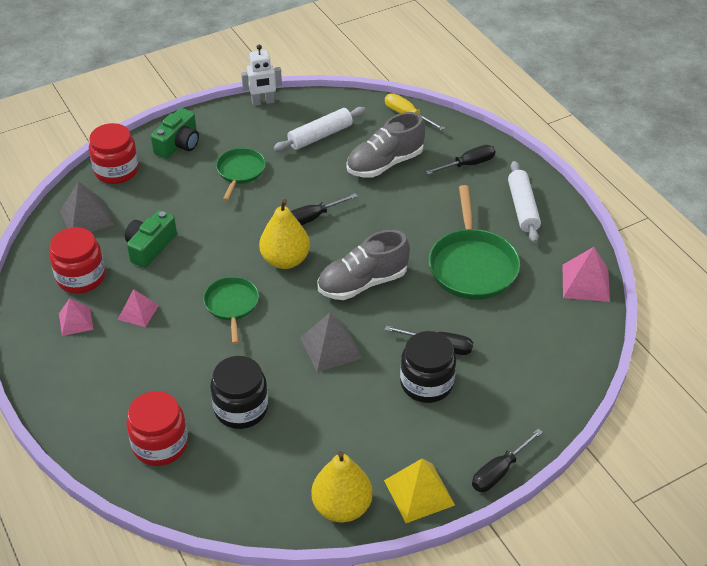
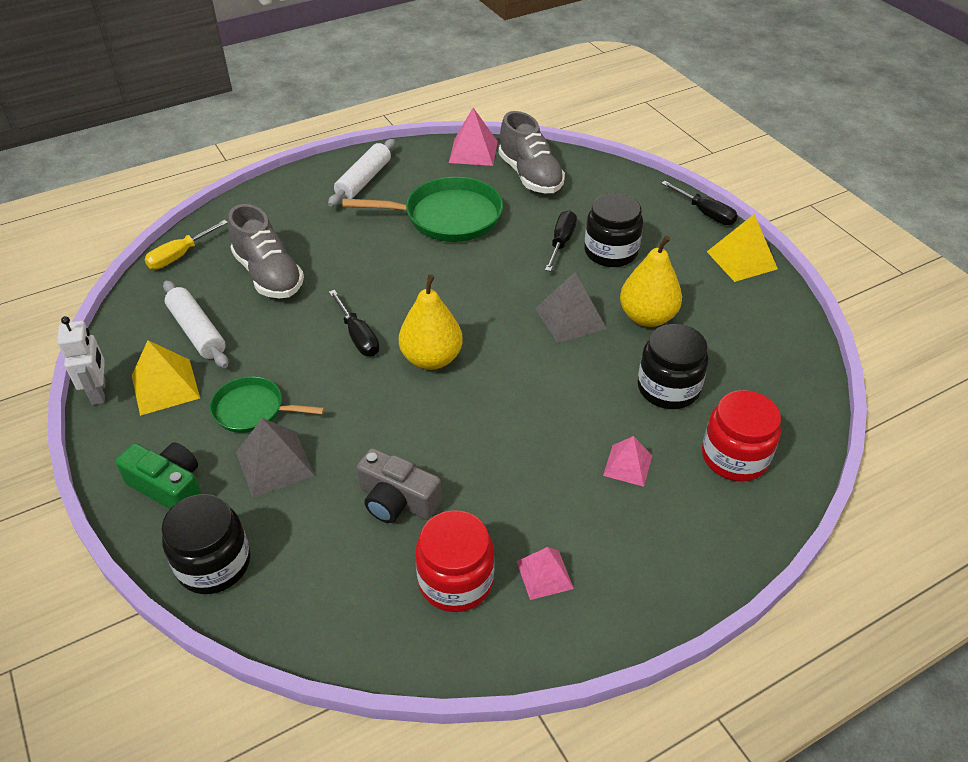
camera: 90 degrees left, 0 degrees up
(86, 217) = (322, 592): grey pyramid -> grey pyramid (274, 463)
(116, 170) = (214, 564): red jar -> black jar
(138, 312) = (524, 501): pink pyramid -> pink pyramid (627, 465)
(150, 247) = (397, 500): green camera -> grey camera
(232, 305) = (508, 405): green pan -> none
(266, 129) = (165, 386): none -> yellow pyramid
(342, 507) = (773, 309): yellow pear -> yellow pear (647, 317)
(362, 283) = (472, 294): grey shoe -> grey shoe (530, 176)
(468, 164) = (286, 213): black screwdriver -> none
(522, 208) = (364, 180): white rolling pin -> white rolling pin turned 60 degrees counterclockwise

